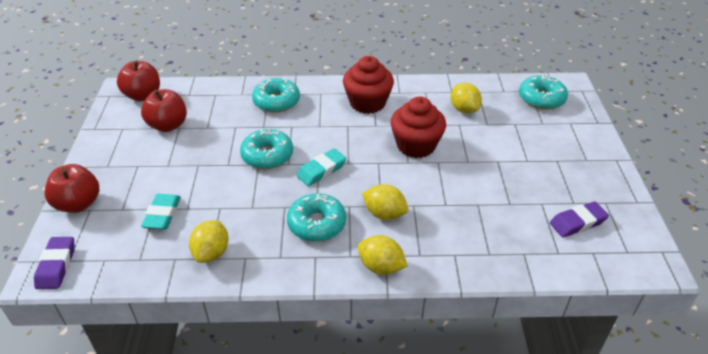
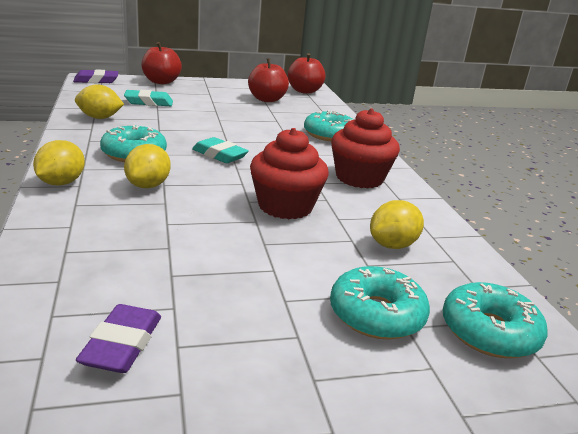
camera: 75 degrees right, 15 degrees down
(267, 155) = (237, 133): turquoise donut -> turquoise donut (376, 314)
(577, 222) = (122, 344): purple eraser -> purple eraser turned 45 degrees clockwise

